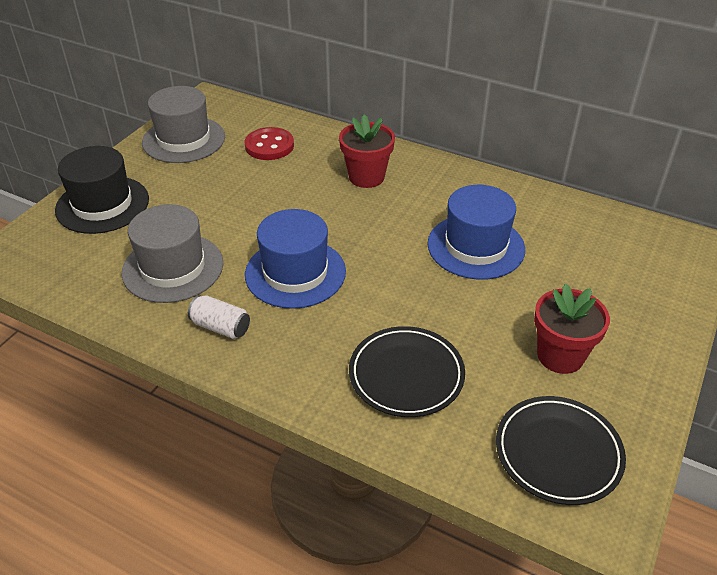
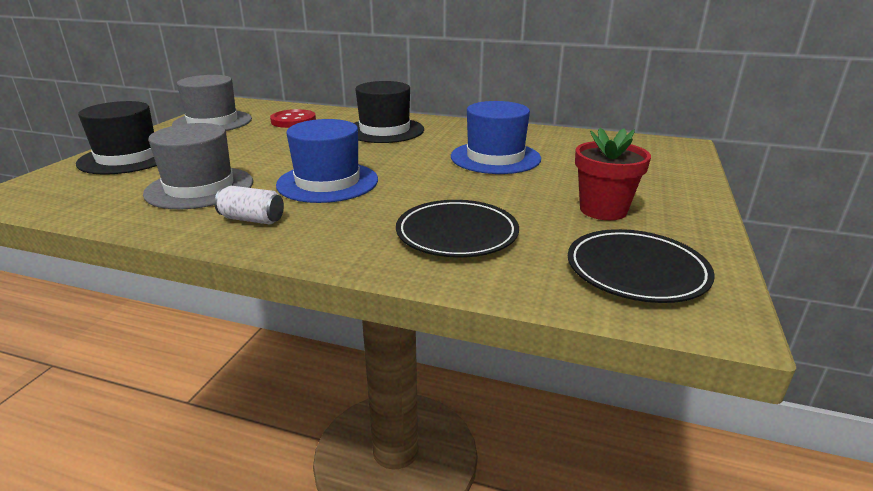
camera: 10 degrees left, 15 degrees down
(366, 177) = (385, 130): red flower pot -> black hat

